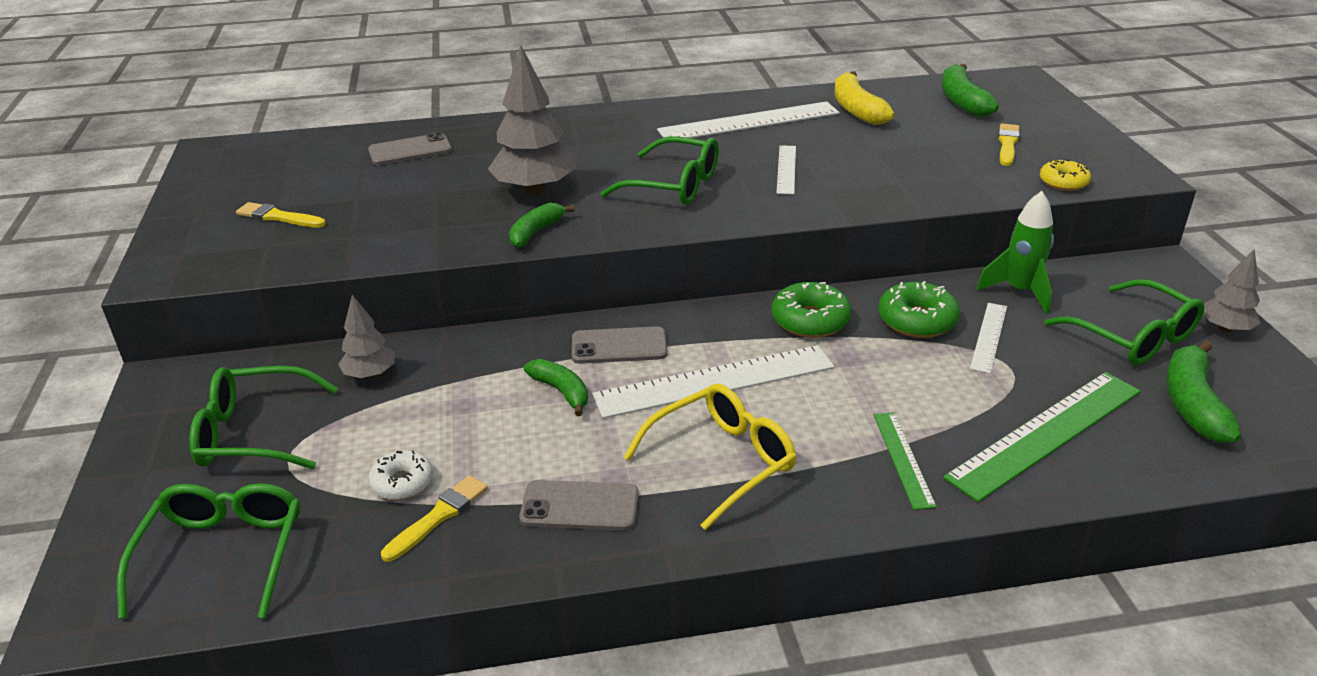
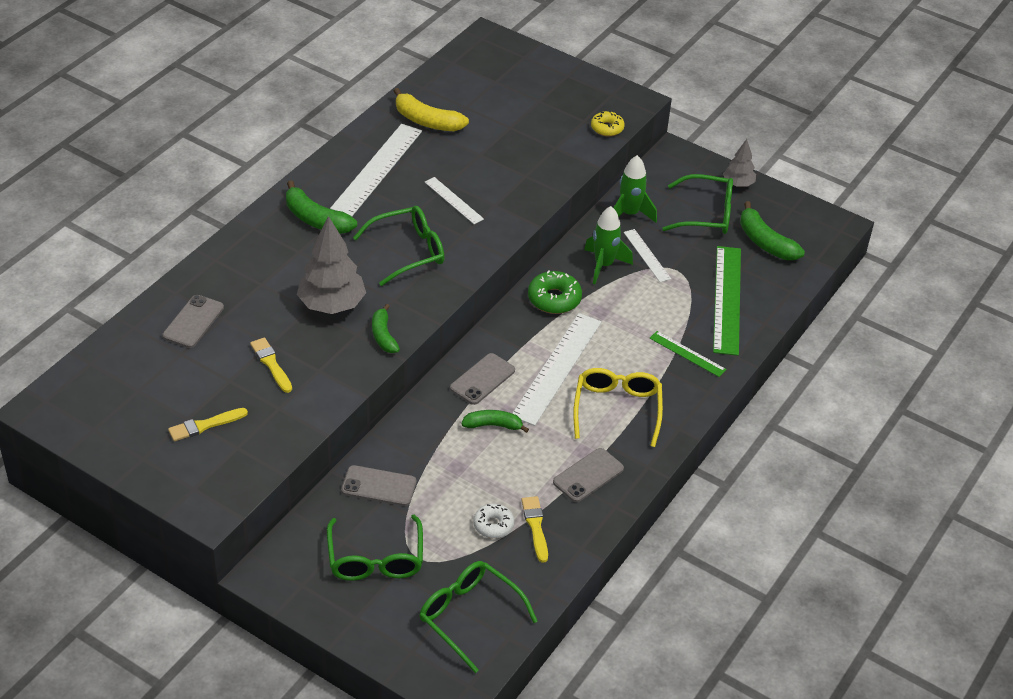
camera: 50 degrees left, 10 degrees up
(254, 433) = (375, 559): green glasses -> green glasses turned 45 degrees counterclockwise
(370, 374) = (379, 486): grey tree -> grey phone
(917, 320) = (603, 265): green donut -> green rocket
(962, 101) = (478, 79): green banana -> green banana (316, 219)
(1007, 144) = (546, 109): yellow brush -> yellow brush (271, 364)

